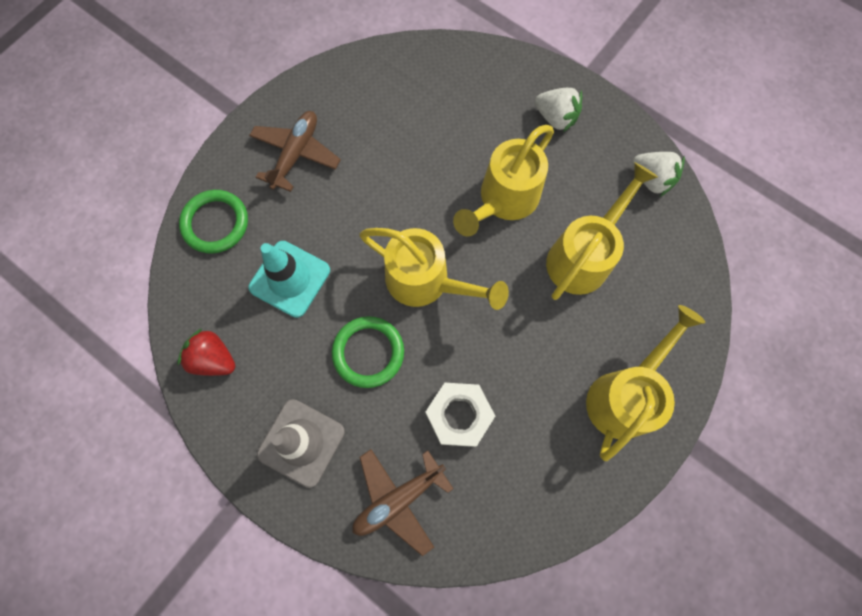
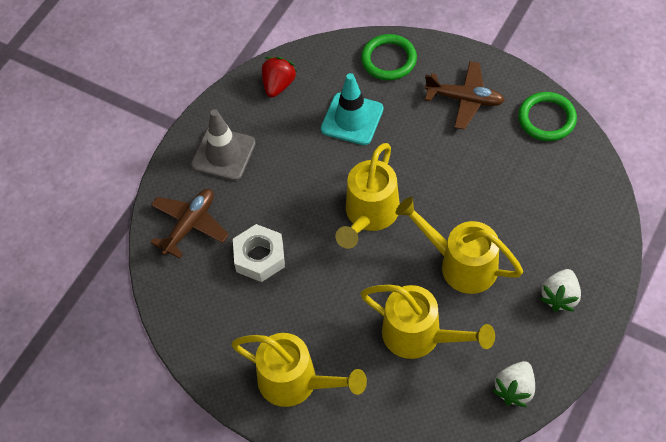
camera: 85 degrees right, 15 degrees down
(368, 352) = (300, 184): green ring -> green ring (546, 119)
(398, 499) = (189, 225): brown plane -> brown plane turned 75 degrees clockwise

